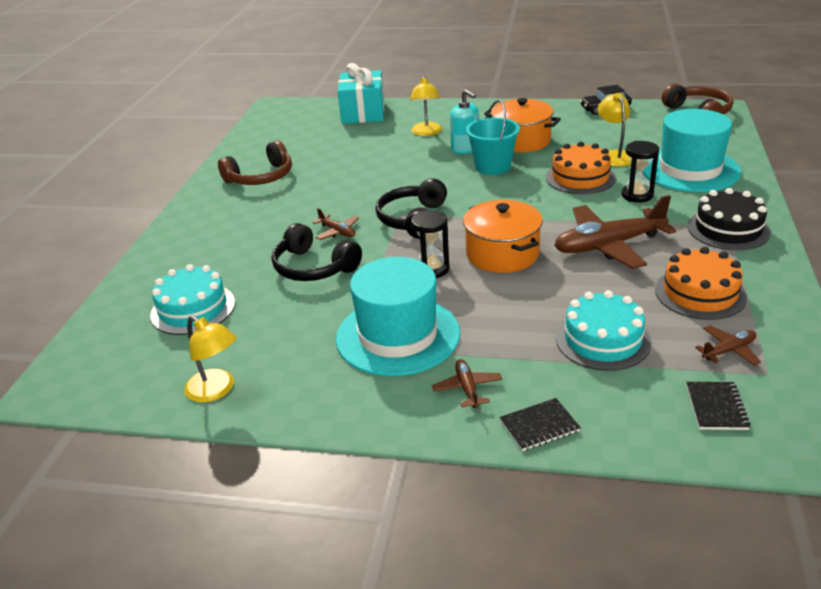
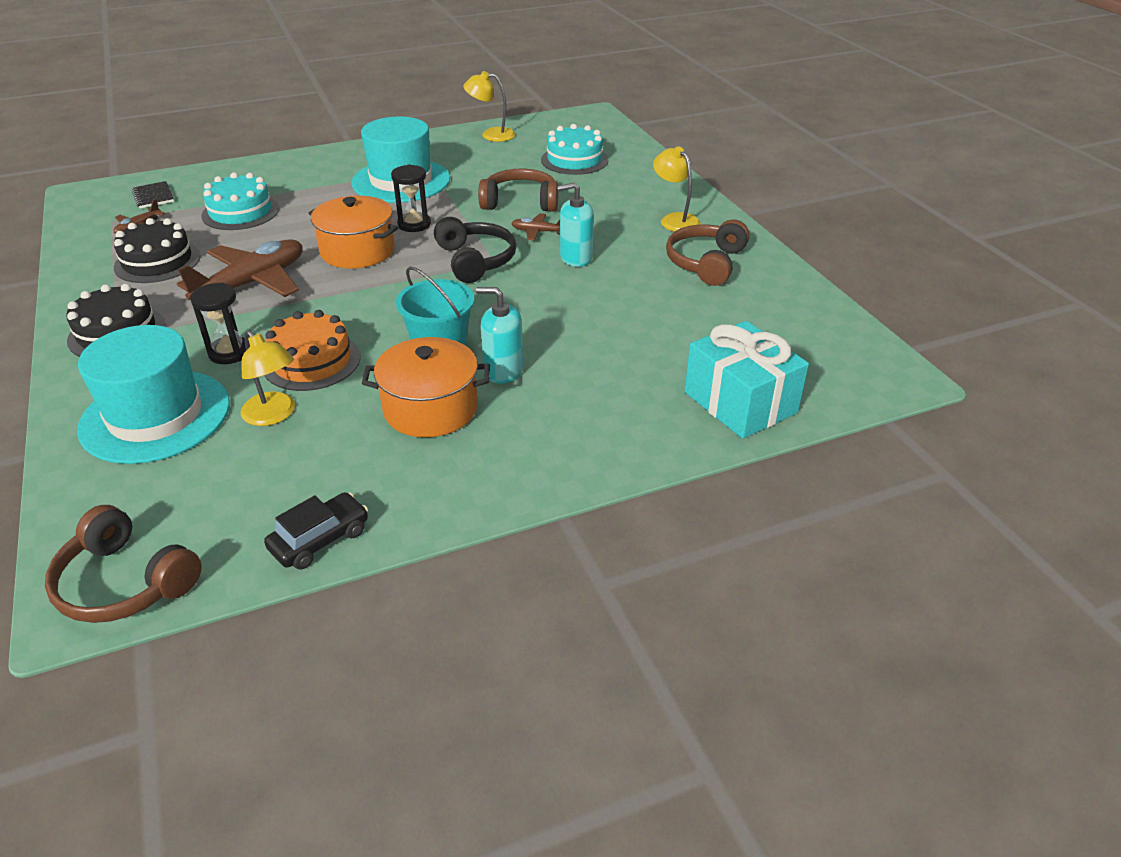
camera: 145 degrees right, 5 degrees up
(314, 267) = (520, 202): black headphones -> brown headphones
(338, 203) = (576, 257): none -> turquoise soap dispenser
(426, 132) = (589, 386): yellow lamp -> yellow lamp (675, 220)
(467, 388) = (328, 169): brown plane -> none
(539, 426) = (271, 165): black notebook -> none
(700, 293) = (157, 261): orange cake -> black cake

